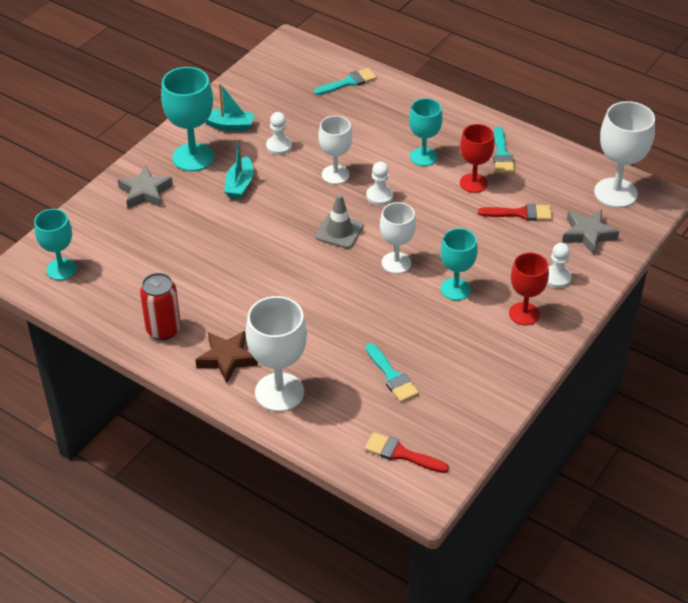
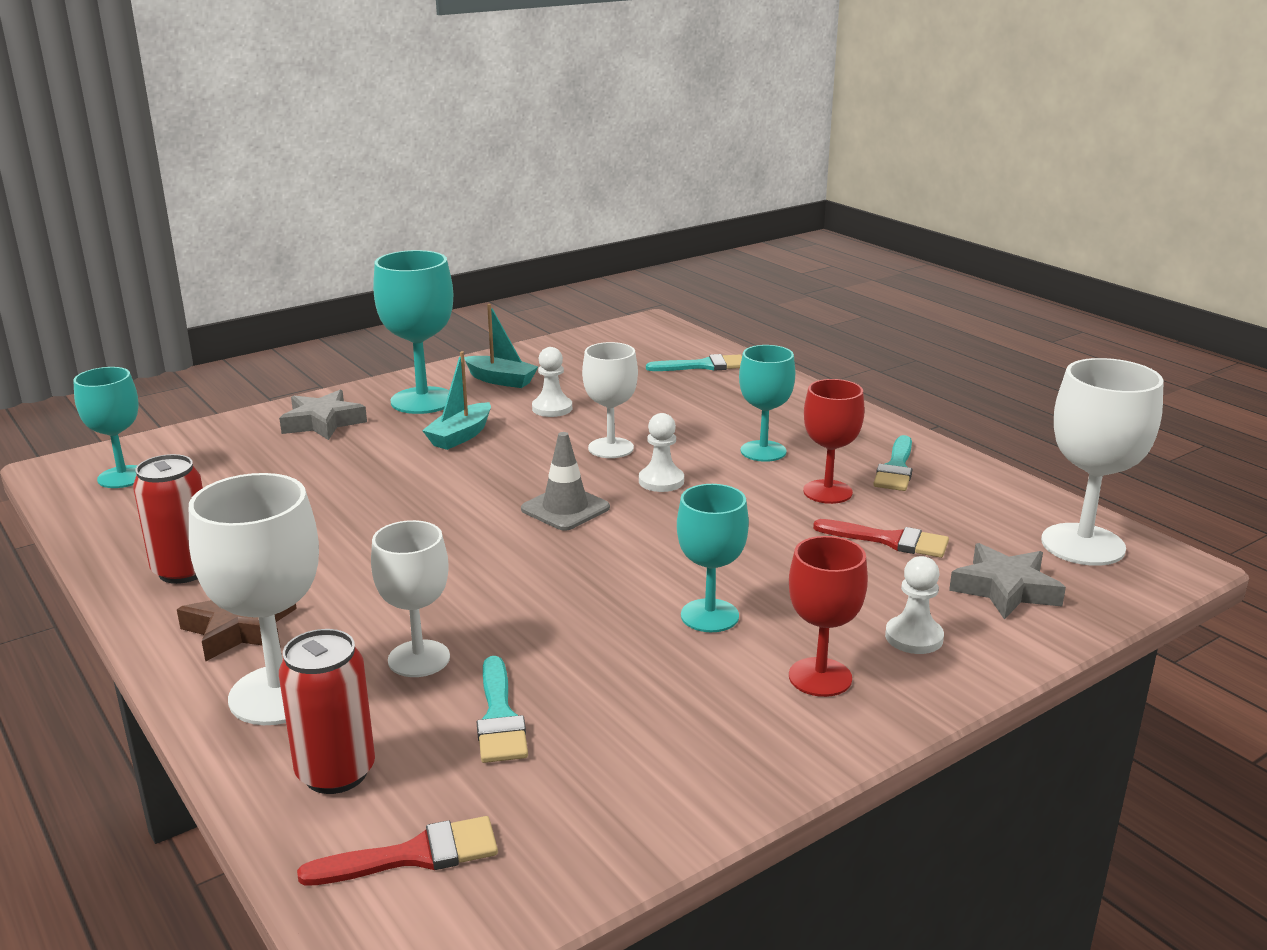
camera: 20 degrees right, 20 degrees down
(339, 425) = (336, 773): none -> red can
(396, 263) = (629, 562): white goblet -> white goblet (419, 659)
(401, 454) = (414, 855): red brush -> red brush turned 120 degrees clockwise

